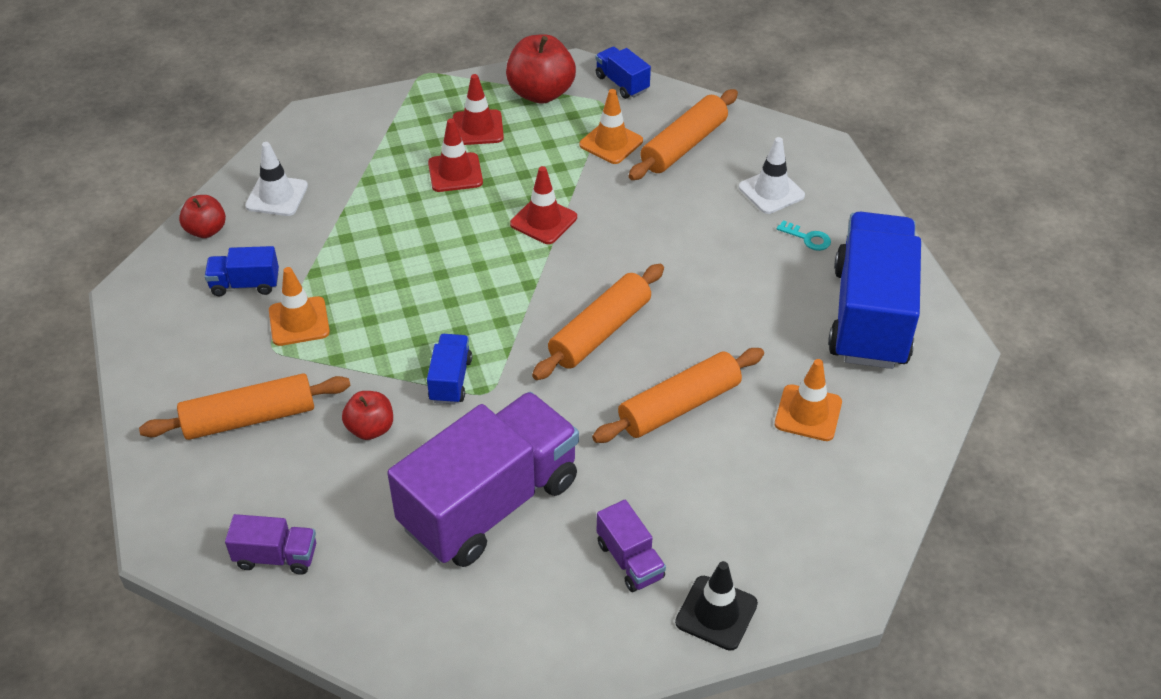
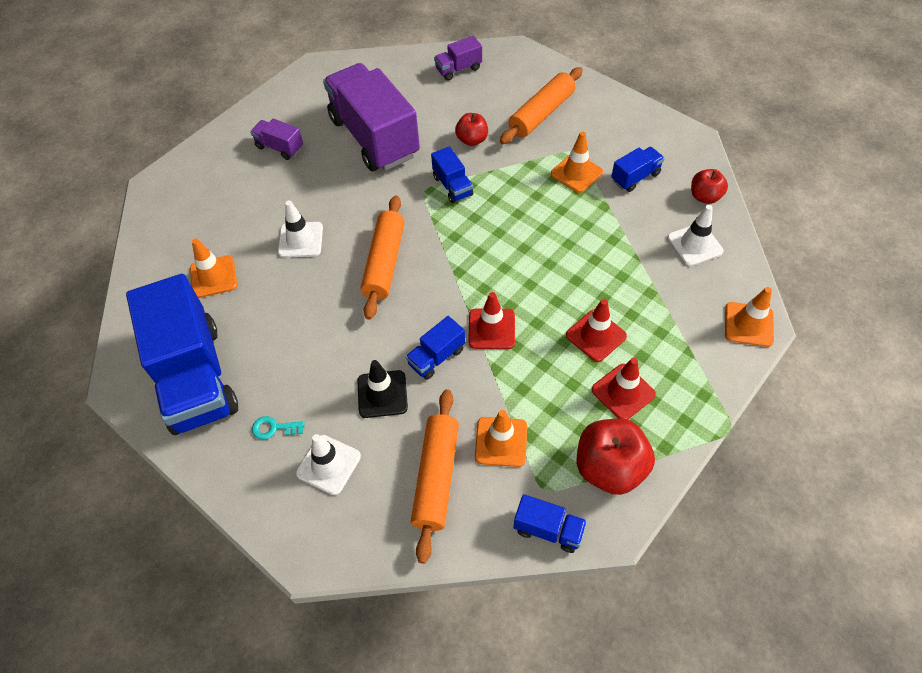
camera: 150 degrees right, 10 degrees up
(318, 121) = (748, 324): none -> orange traffic cone
(489, 503) = (374, 137): purple truck -> purple truck turned 135 degrees clockwise
(615, 223) = (436, 357): none -> blue truck
(679, 406) = (300, 240): orange rolling pin -> white traffic cone
(716, 613) = (220, 146): black traffic cone -> black traffic cone (382, 394)

